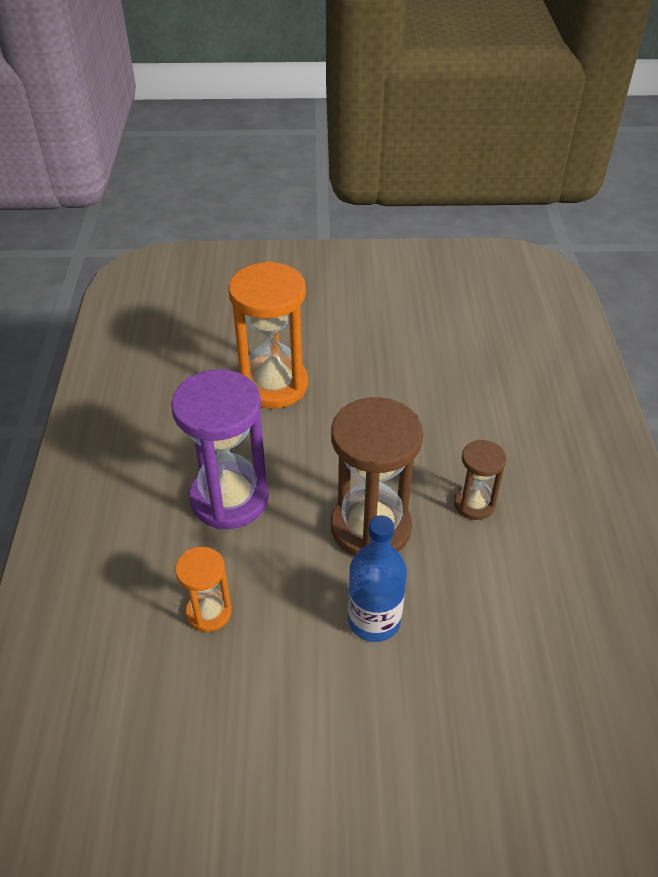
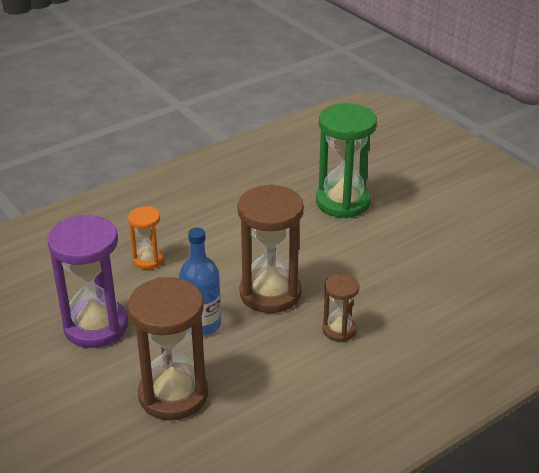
camera: 55 degrees right, 10 degrees down
(229, 498) = (233, 229): purple hourglass -> purple hourglass (96, 326)
(273, 385) = (343, 202): orange hourglass -> green hourglass
(476, 714) = (173, 395): none -> brown hourglass

